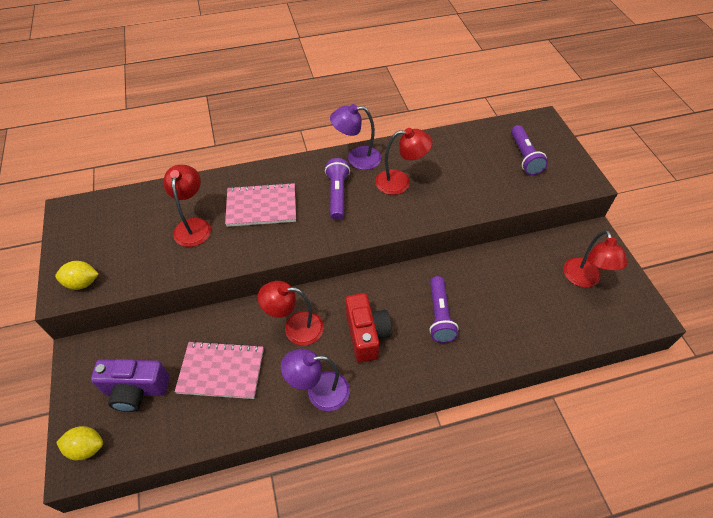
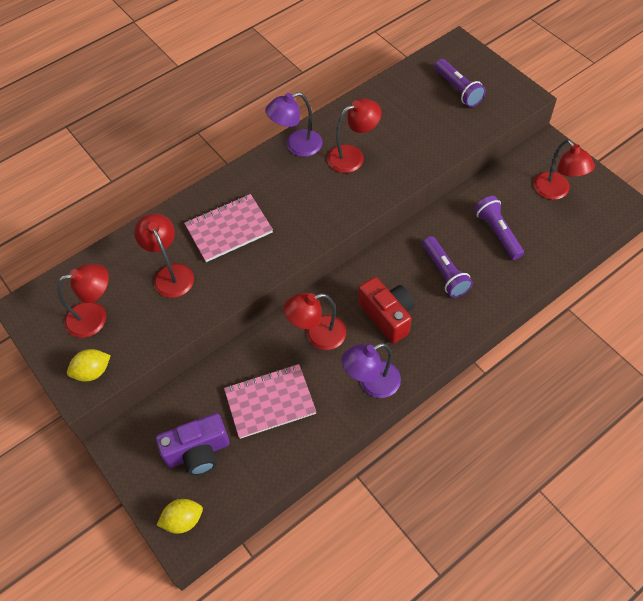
camera: 20 degrees left, 5 degrees up
(113, 238) = (95, 317): none -> red lamp
(337, 194) = (298, 190): purple flashlight -> purple flashlight (497, 233)

